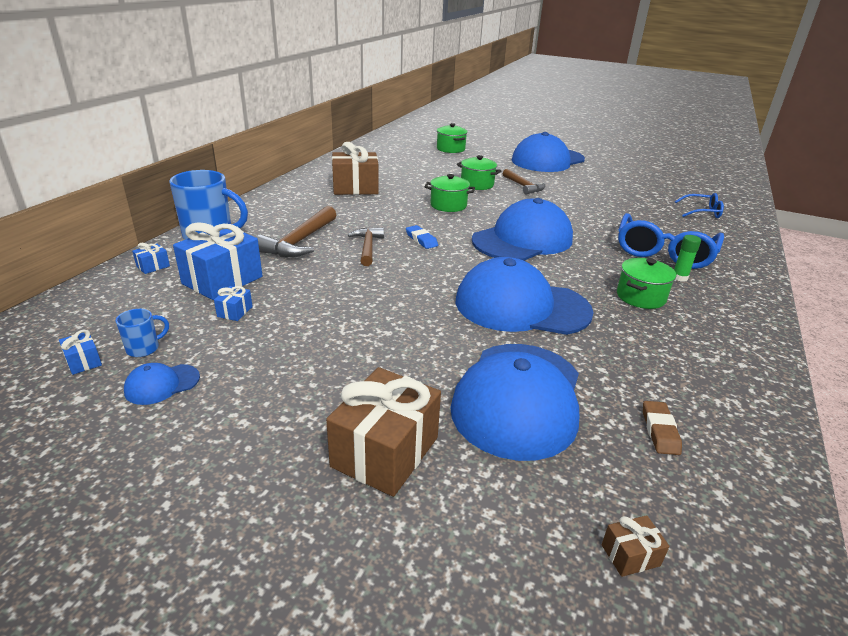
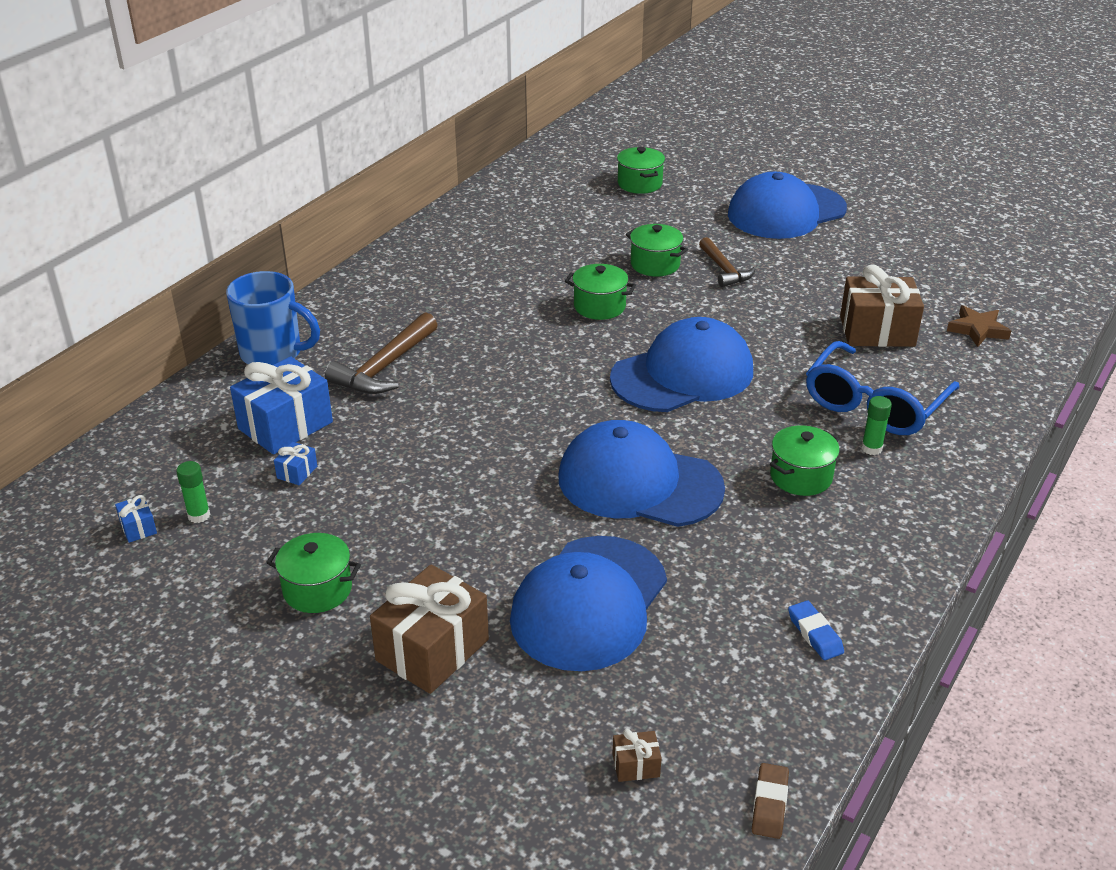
camera: 10 degrees right, 5 degrees up
(144, 348) = (199, 515): blue mug -> green glue stick
(153, 266) = (205, 400): blue gift -> none
(162, 384) = (218, 560): blue cap -> none
(262, 404) = (317, 590): none -> green pot
(355, 188) = (475, 268): brown gift -> brown gift (877, 331)
(367, 247) = (470, 380): brown hammer -> none
(421, 240) = (544, 369): blue eraser -> blue eraser (815, 634)
(660, 431) = (729, 651): brown eraser -> brown eraser (769, 804)
(702, 212) = (977, 330): blue glasses -> brown star

